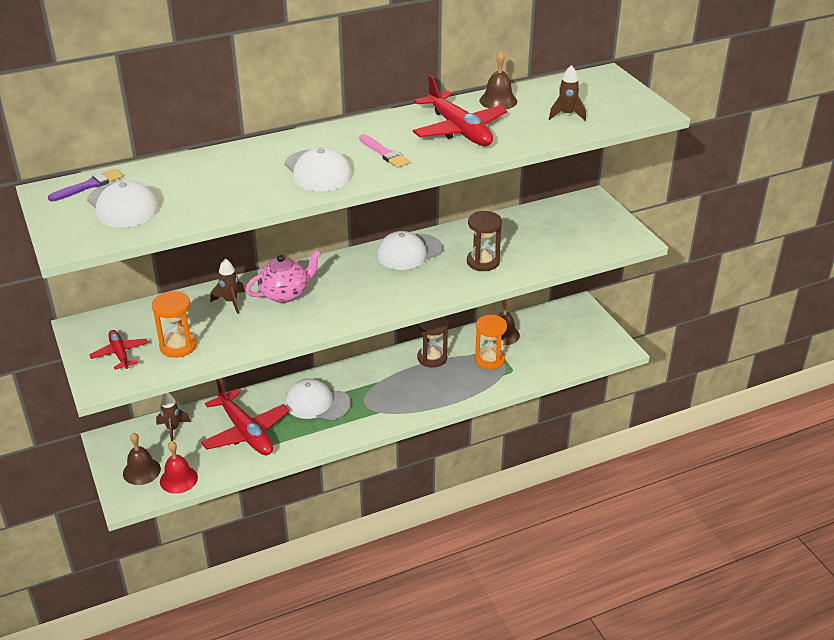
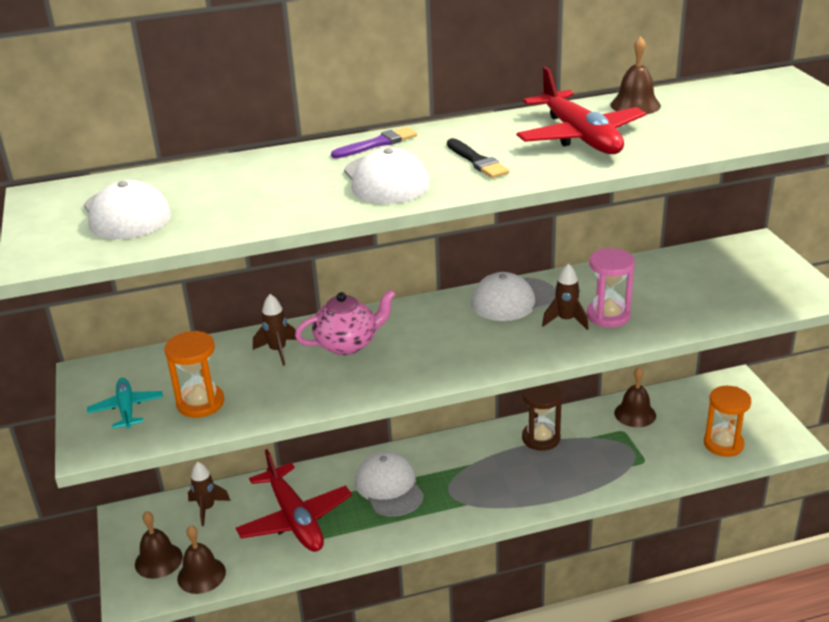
camera: 10 degrees right, 5 degrees down
(89, 185) = (93, 189): purple brush -> purple brush (377, 144)
(120, 354) = (126, 409): red plane -> turquoise plane
(178, 479) = (201, 575): red bell -> brown bell
(317, 403) = (389, 487): white cap -> white cap turned 45 degrees clockwise
(384, 153) = (477, 161): pink brush -> black brush
(483, 262) = (608, 315): brown hourglass -> pink hourglass
(489, 359) = (615, 445): orange hourglass -> orange hourglass (723, 444)
(566, 115) = (727, 122): brown rocket -> brown rocket (566, 320)

